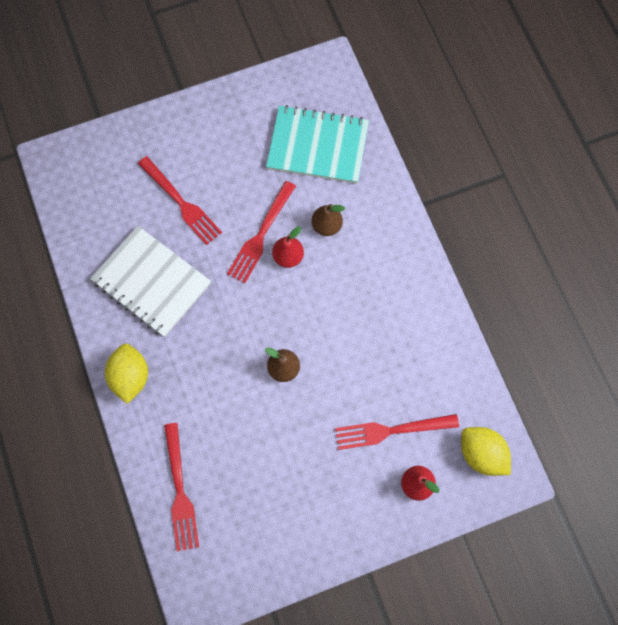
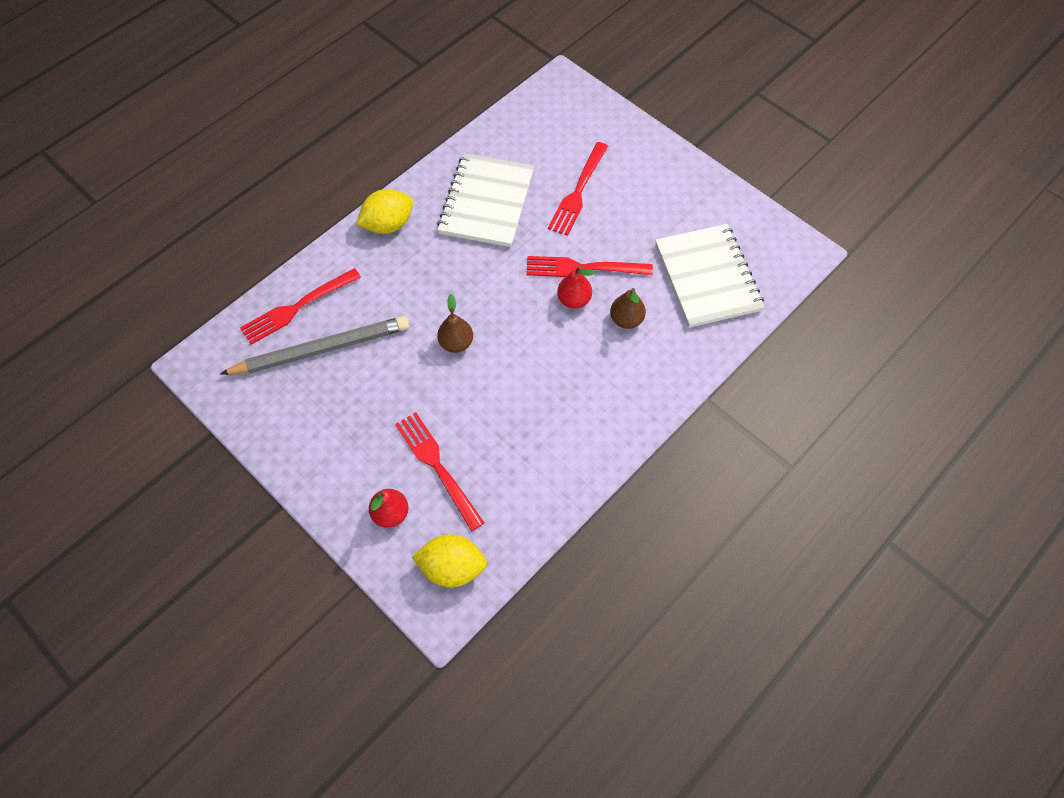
camera: 65 degrees right, 10 degrees down
(235, 485) = (321, 349): none -> grey pencil
(317, 146) = (707, 277): turquoise notebook -> white notebook
(481, 454) = (452, 567): yellow lemon -> yellow lemon turned 75 degrees clockwise

